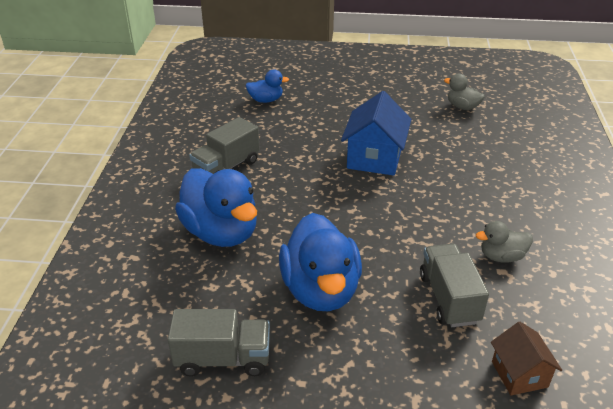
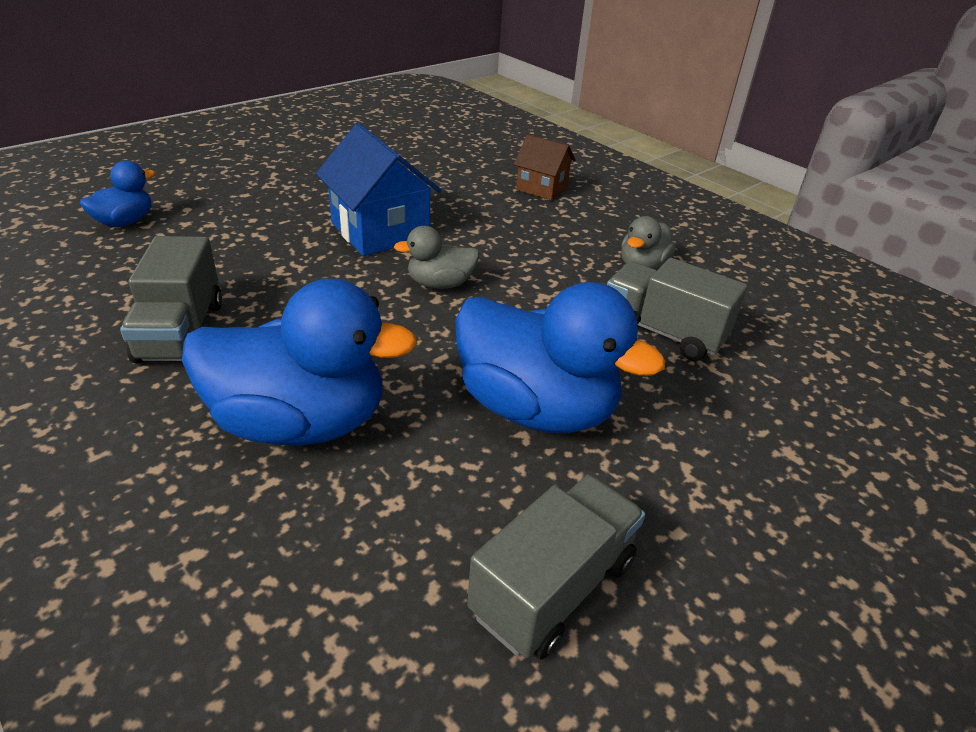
camera: 50 degrees left, 0 degrees up
(462, 107) = (400, 145): grey duck -> grey duck (440, 284)
(519, 374) = (813, 362): brown house -> brown house (542, 188)

